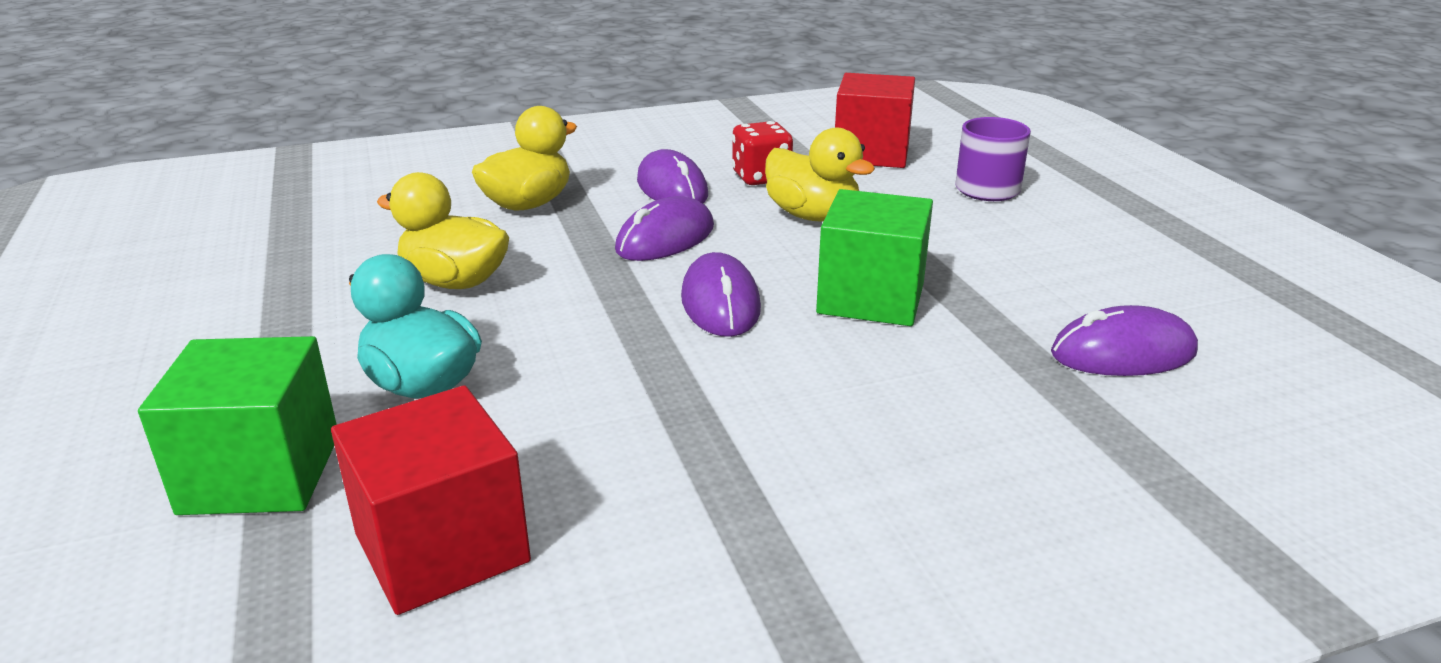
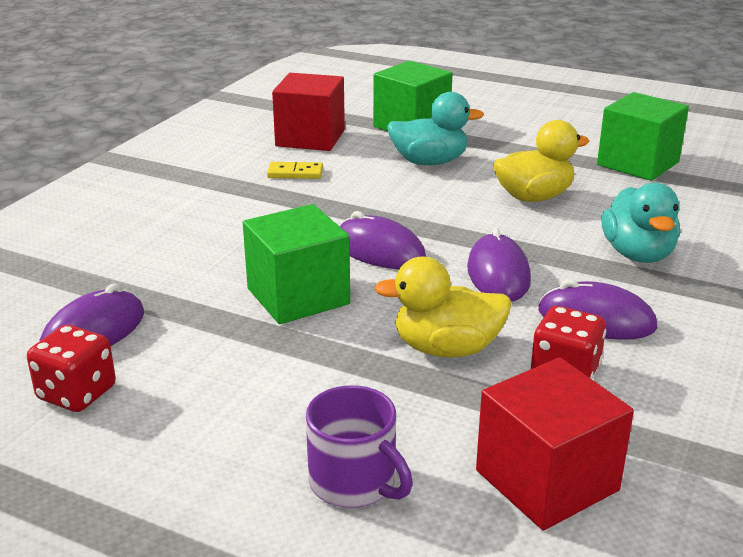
camera: 135 degrees right, 0 degrees up
(265, 263) = (638, 163): none -> green cube
(528, 204) = (637, 254): yellow duck -> turquoise duck
(612, 468) = (295, 173): none -> yellow domino
(1166, 306) = (77, 393): none -> red dice

